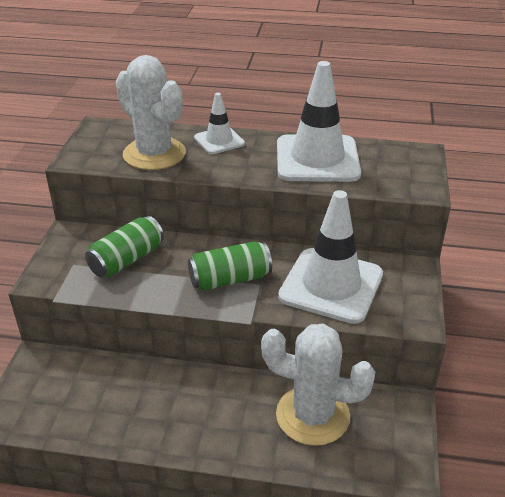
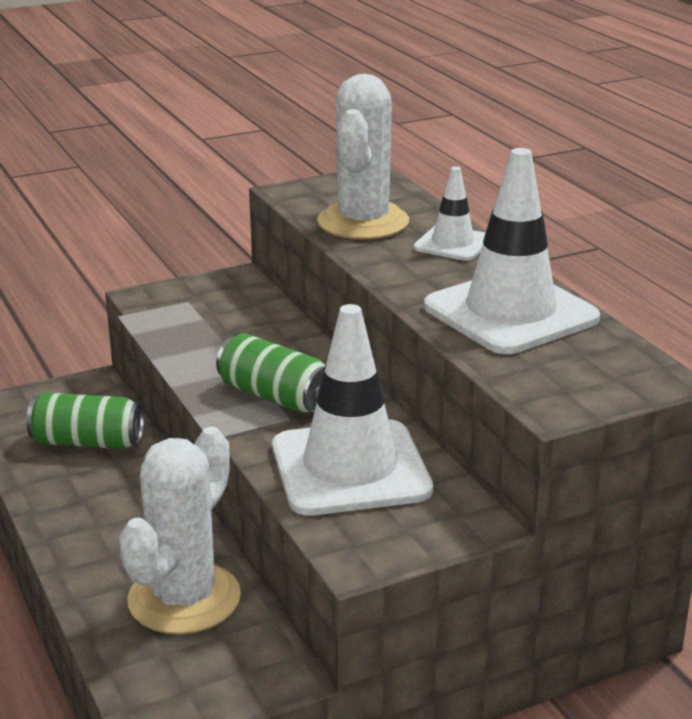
camera: 55 degrees right, 10 degrees down
(127, 260) = (232, 325): green can -> green can (88, 442)
(312, 415) = (184, 599): white cactus -> white cactus turned 45 degrees clockwise

